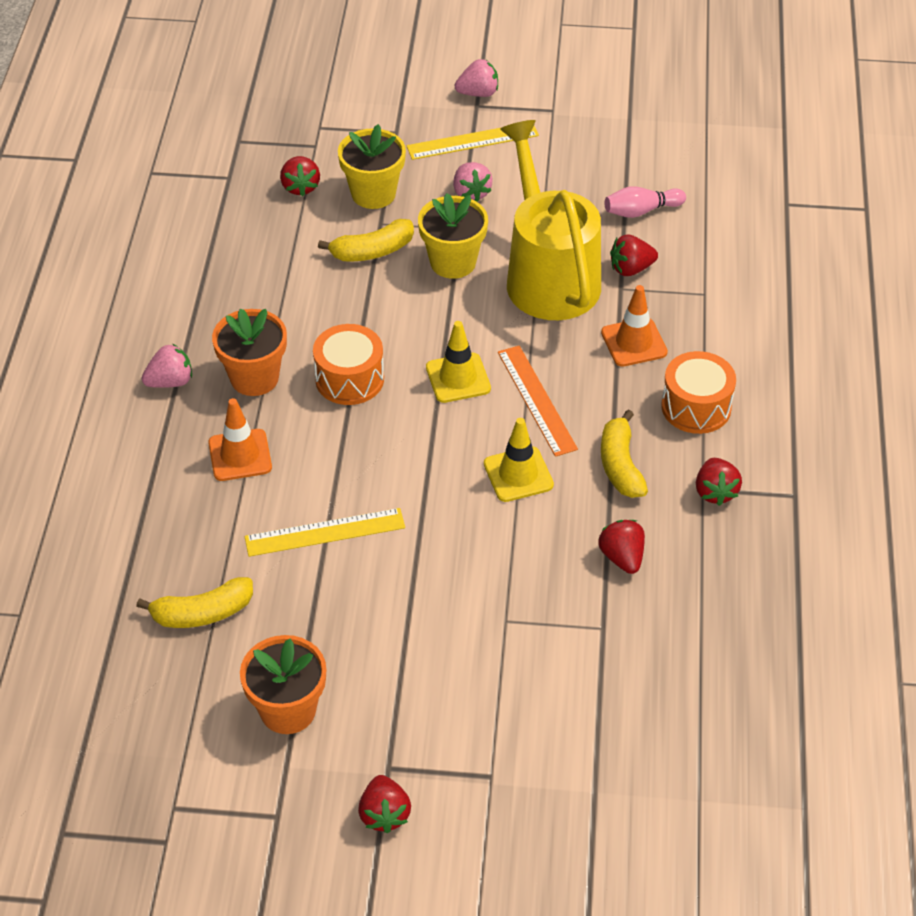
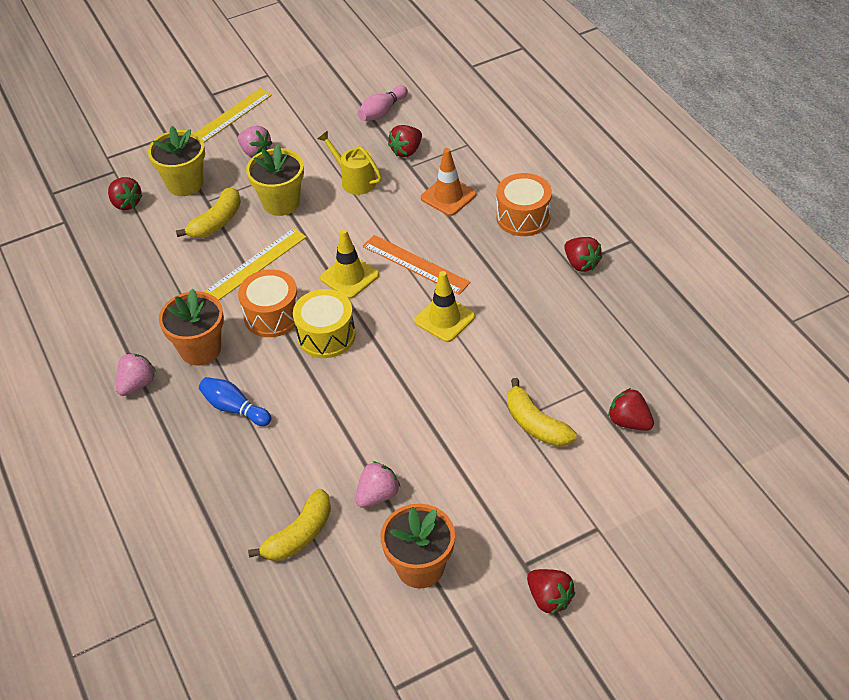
camera: 30 degrees left, 0 degrees up
(240, 455) = (234, 408): orange traffic cone -> blue bowling pin
(325, 532) = (342, 428): yellow ruler -> yellow ruler (256, 264)
(385, 428) = (326, 335): none -> yellow drum
(478, 93) = (206, 86): pink strawberry -> pink strawberry (377, 495)
(548, 275) = (354, 180): yellow watering can -> yellow watering can, size x0.46
(620, 465) = (507, 278): yellow banana -> yellow banana (536, 424)
(622, 557) = (558, 336): red strawberry -> red strawberry (629, 422)

